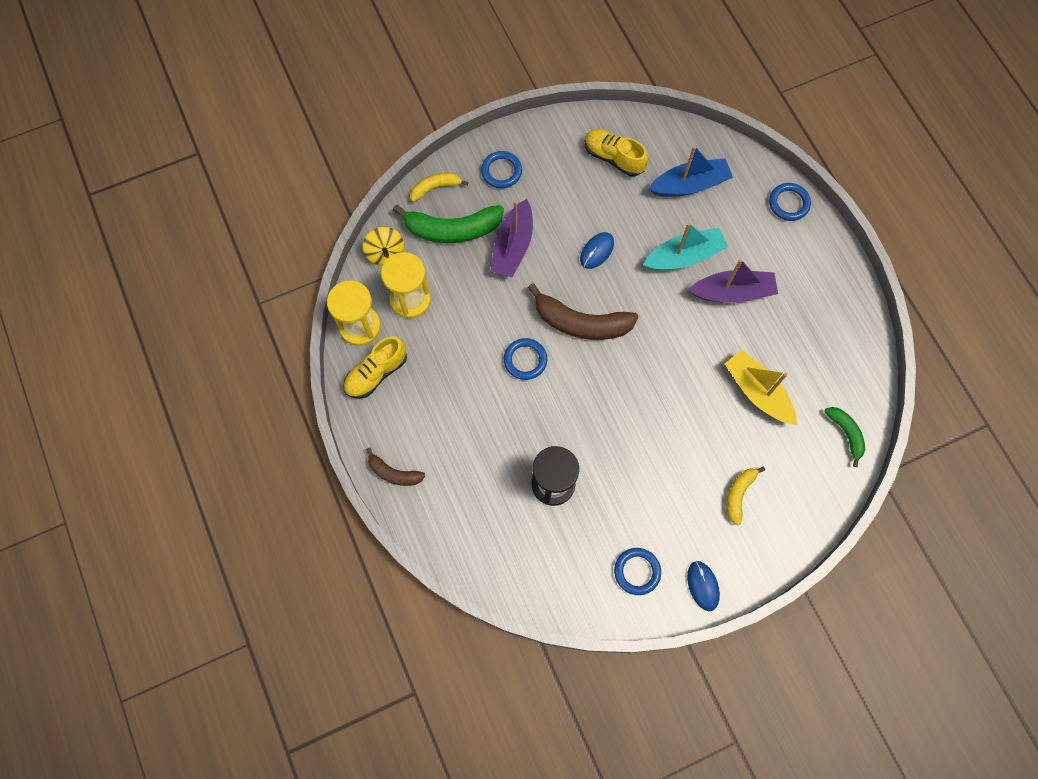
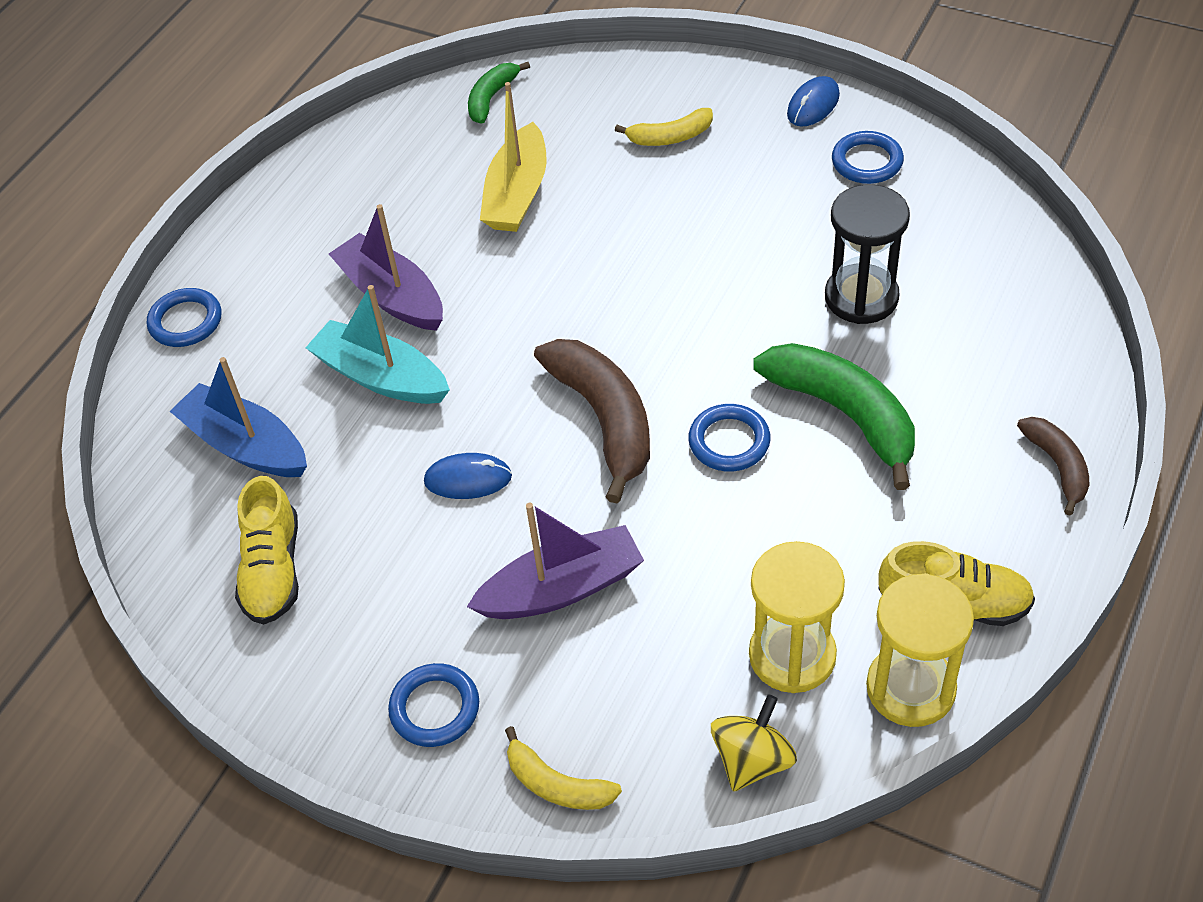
camera: 125 degrees left, 20 degrees down
(452, 229) = (612, 695): green banana -> green banana (844, 414)

